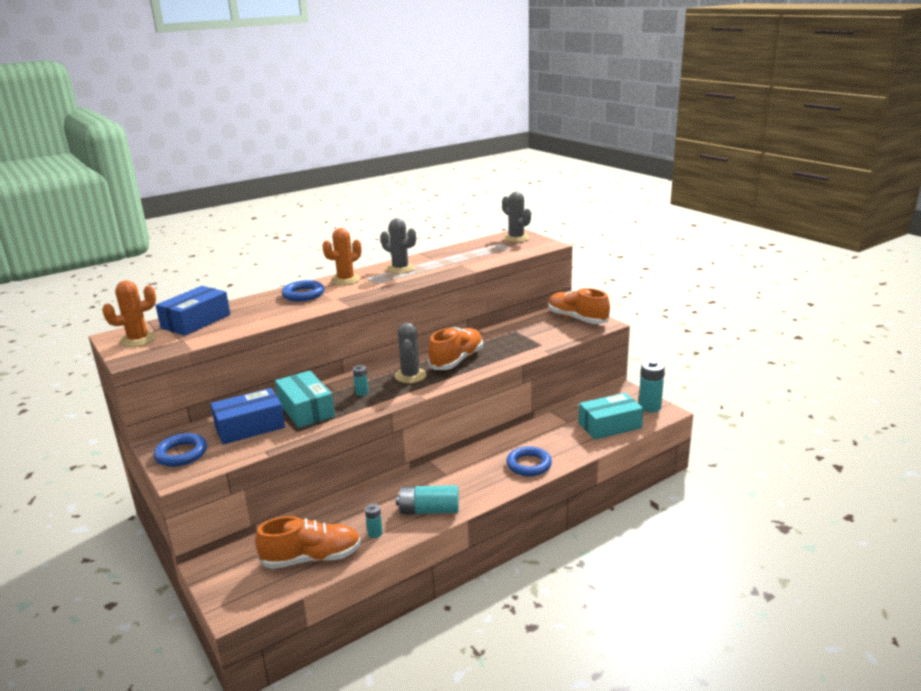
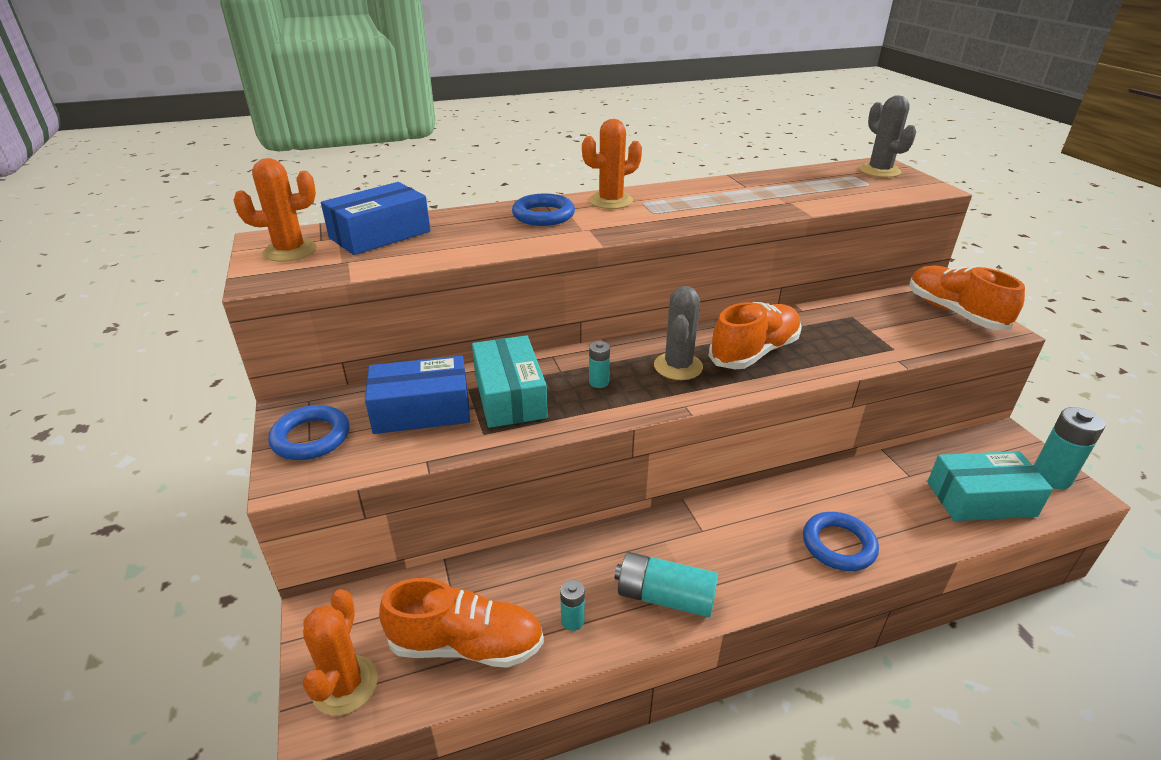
camera: 15 degrees right, 10 degrees up
(241, 593) = (345, 685): none -> orange cactus
(400, 269) = (695, 195): grey cactus -> none

